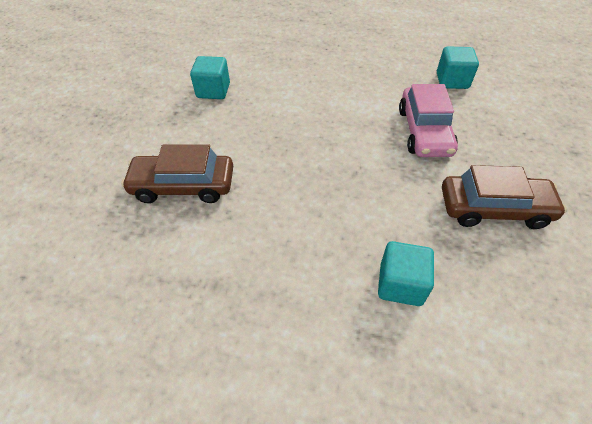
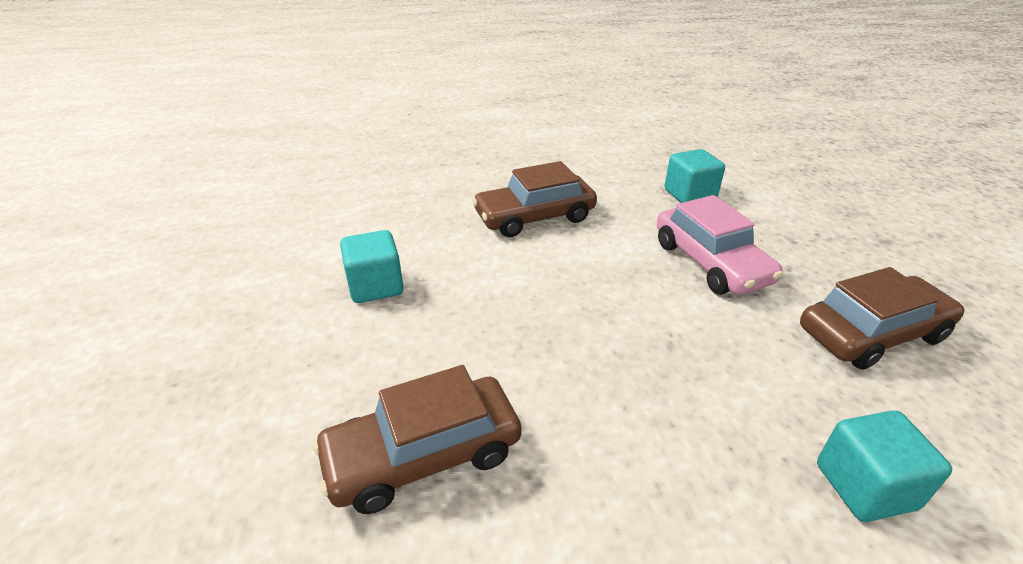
camera: 25 degrees left, 15 degrees down
(332, 71) = (534, 217): none -> brown car

